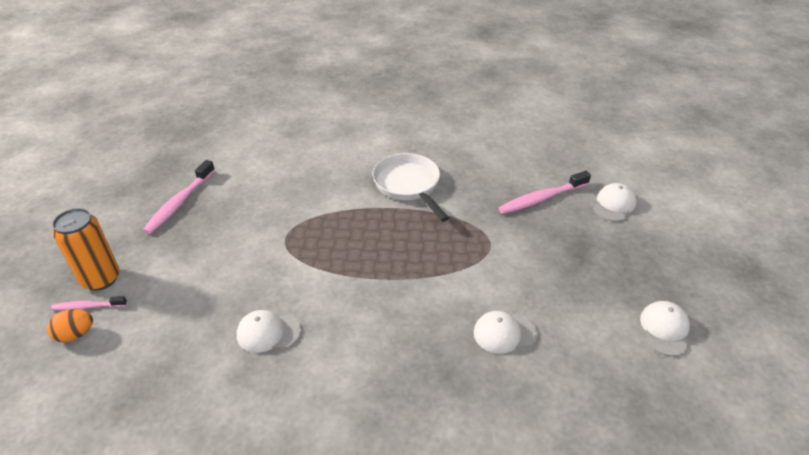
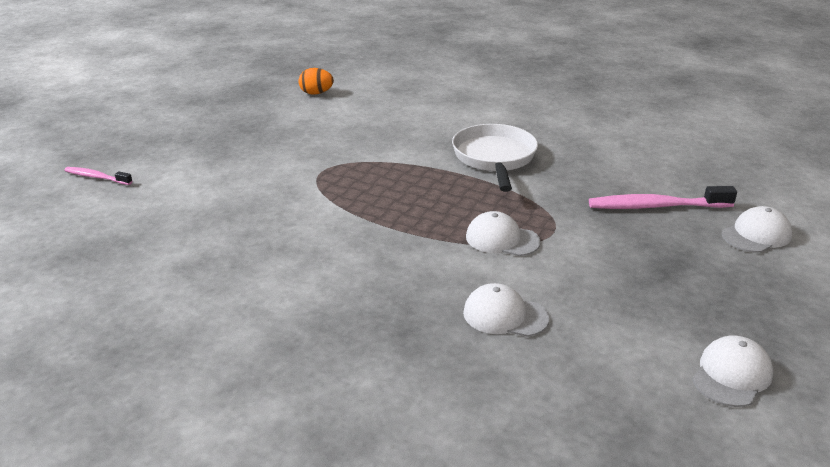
camera: 25 degrees right, 10 degrees down
(75, 335) = (70, 194): orange egg -> orange egg (316, 93)
(101, 279) = (124, 160): orange can -> none
(179, 203) = (240, 121): pink toothbrush -> none
(268, 332) = (242, 241): white cap -> white cap (502, 239)

